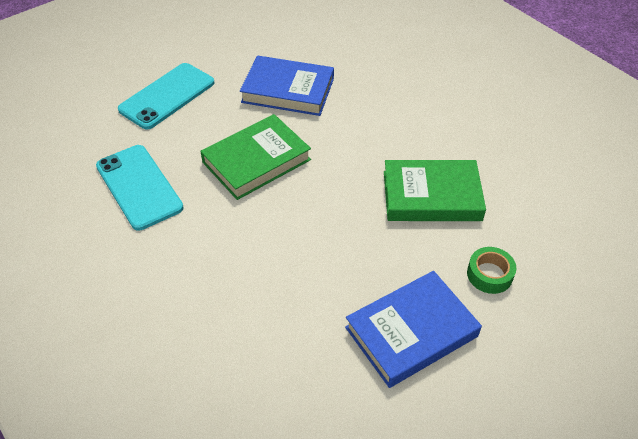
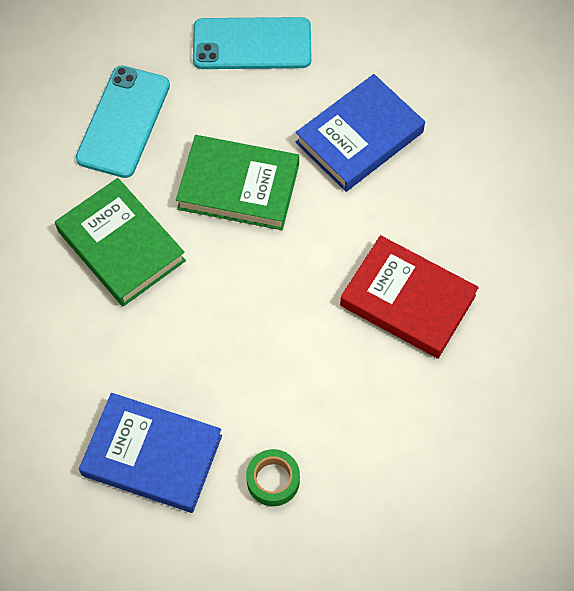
camera: 50 degrees right, 15 degrees up
(288, 90) = (359, 137): blue book -> blue book turned 75 degrees clockwise
(419, 135) = (407, 300): none -> red book
(431, 195) = (330, 367): green book -> green book (121, 246)

